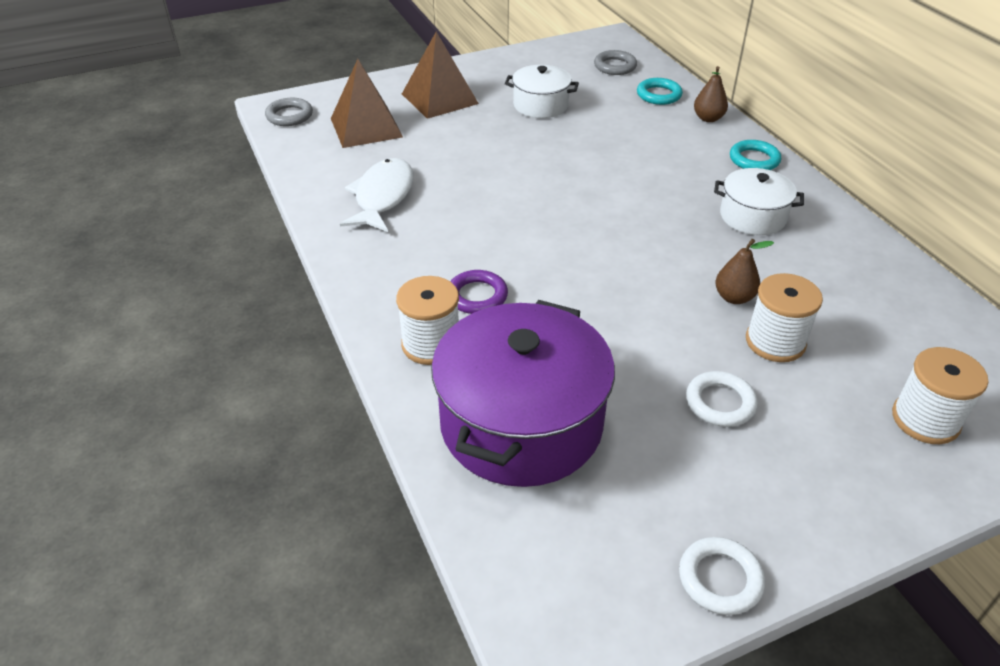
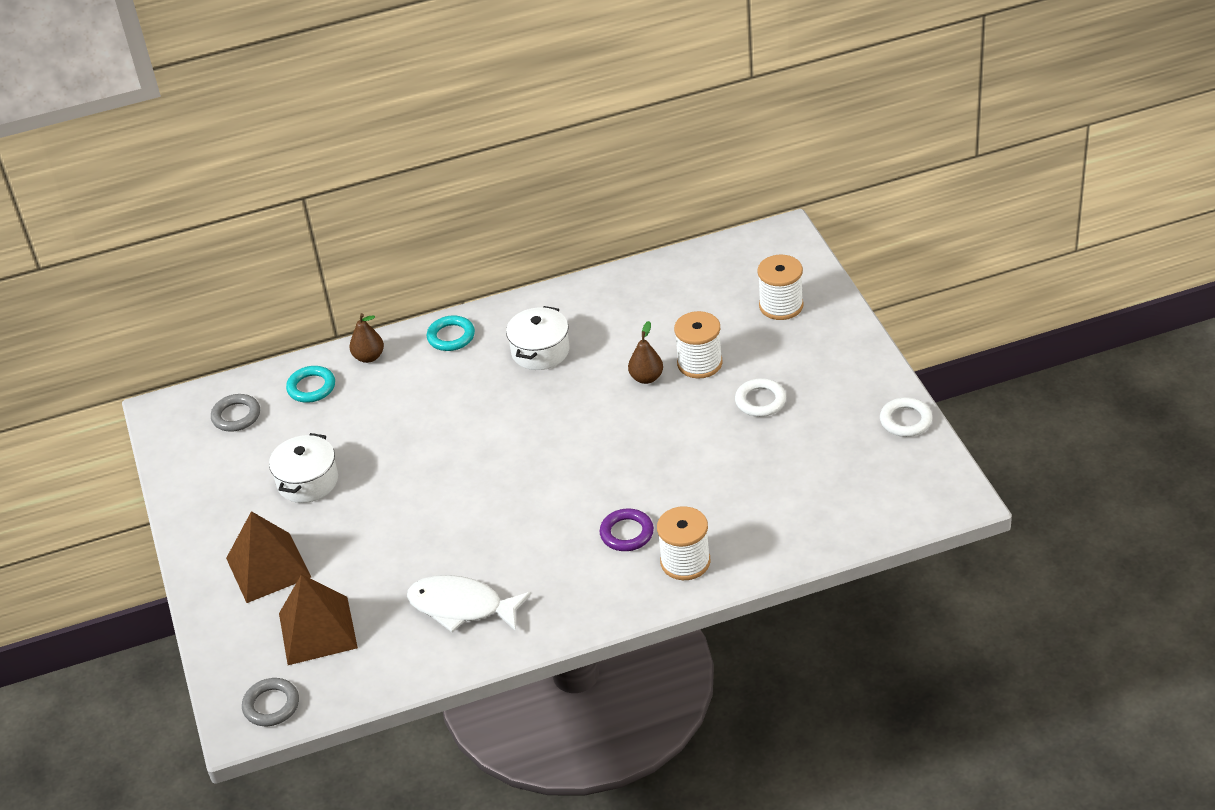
camera: 80 degrees left, 0 degrees up
(521, 423) = (775, 508): purple pot -> none

